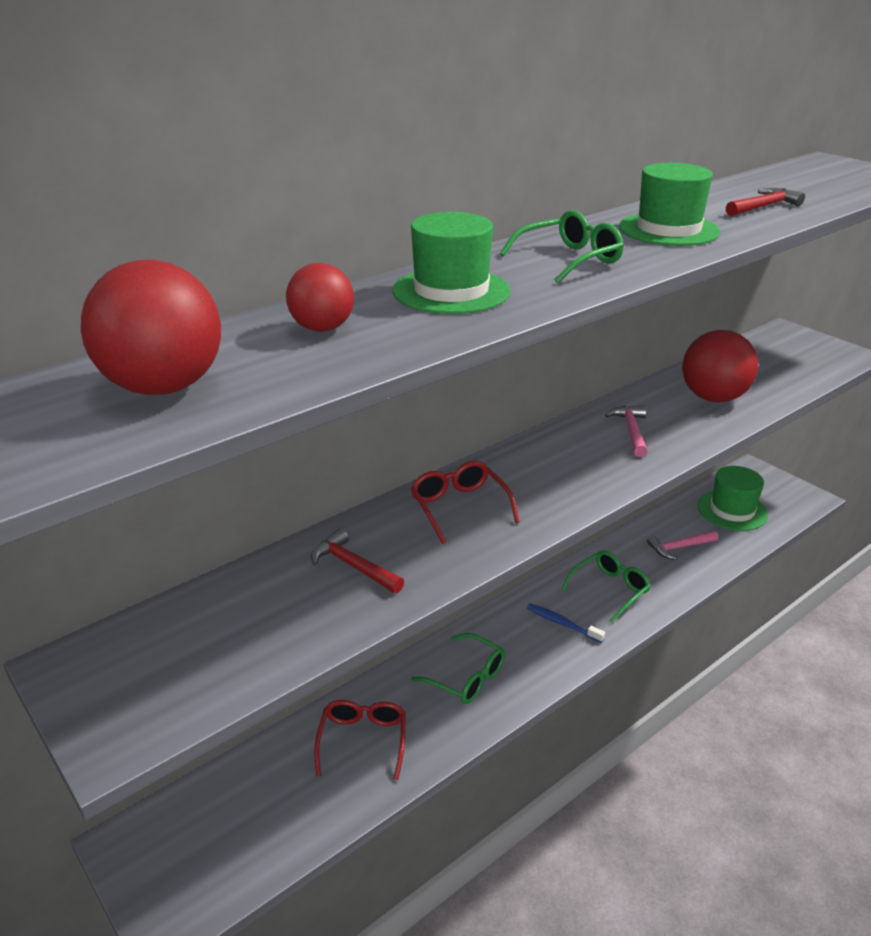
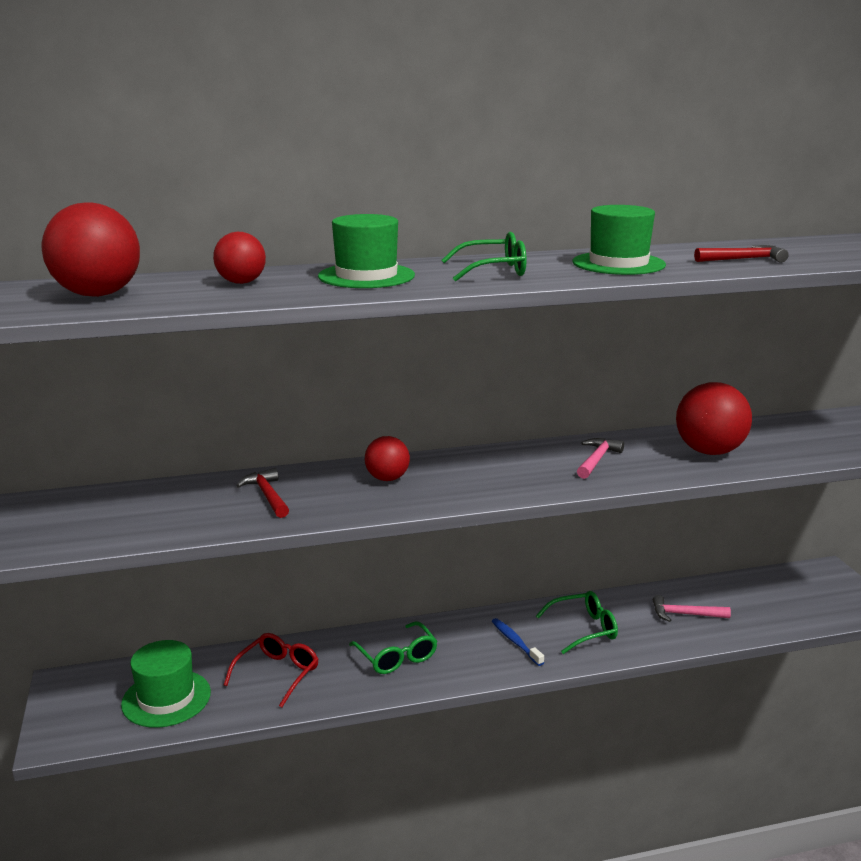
camera: 25 degrees right, 10 degrees down
(459, 507) = (387, 478): red glasses -> red ball
(732, 510) = (771, 598): green hat -> green hat (166, 698)

